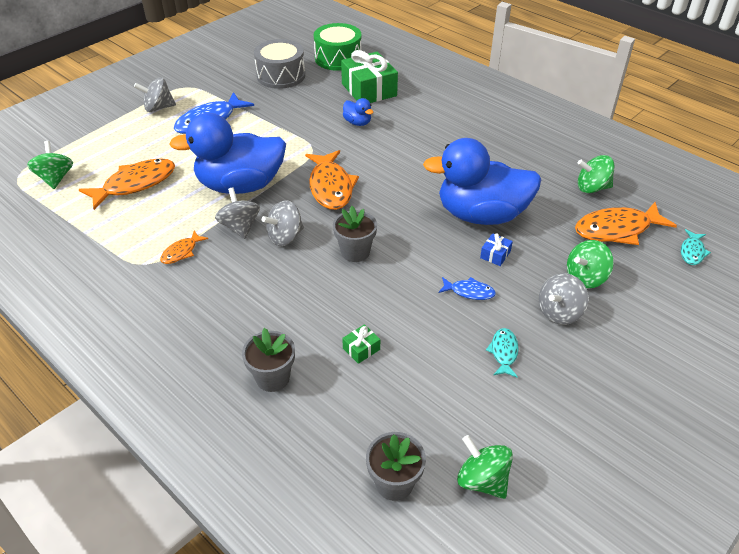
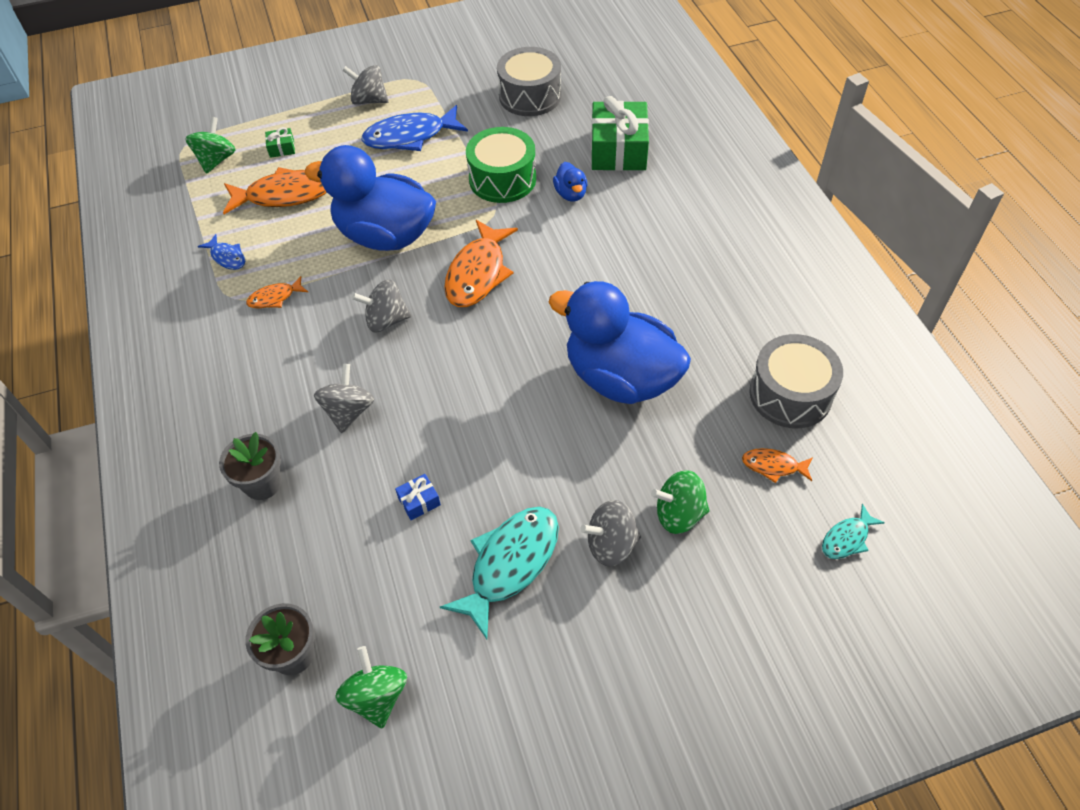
camera: 30 degrees right, 10 degrees up
(240, 227) = (350, 289): grey spinning top -> grey spinning top (348, 411)
(338, 58) = (614, 90): green drum -> green drum (502, 179)
(355, 252) = (444, 369): grey flower pot -> none
(361, 349) = (367, 490): green gift -> green gift (282, 148)
(469, 292) = (529, 472): blue fish -> blue fish (227, 257)
(495, 255) = (596, 437): blue gift -> blue gift (419, 501)
(503, 352) = (510, 564): turquoise fish -> turquoise fish, size x1.97
(592, 188) = (790, 394): green spinning top -> grey drum
(617, 229) = (773, 466): orange fish -> orange fish, size x0.51

